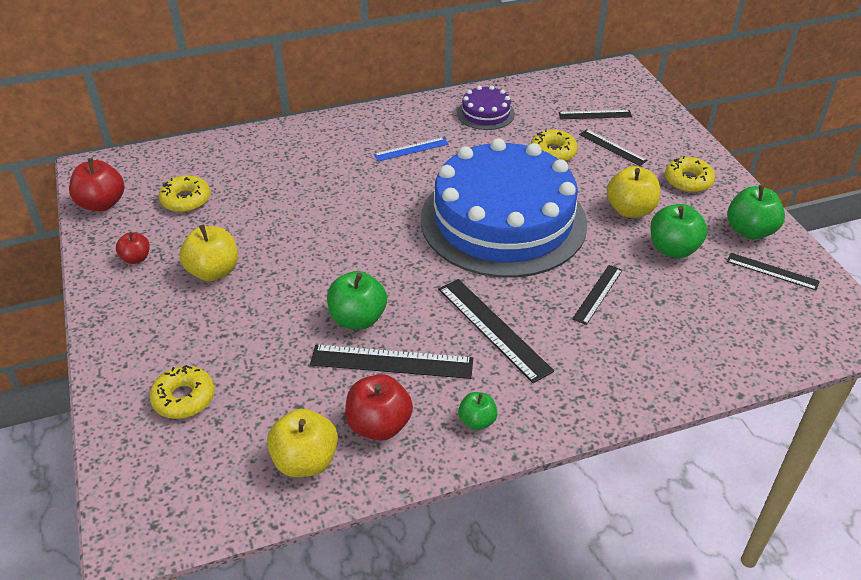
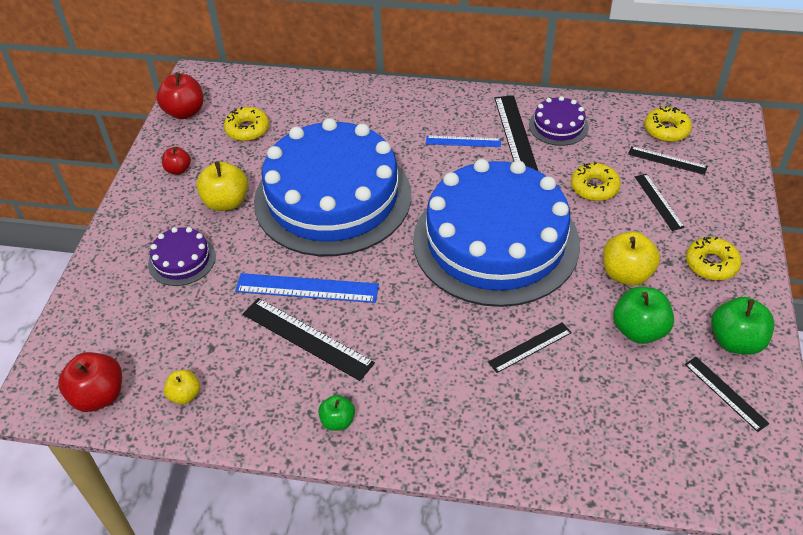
camera: 30 degrees right, 5 degrees up
(184, 398) = (135, 304): yellow donut -> yellow donut (666, 130)
(205, 339) = (182, 260): none -> purple cake
(305, 461) = (185, 395): yellow apple -> yellow apple, size x0.58
(322, 233) = (333, 197): none -> blue cake
(357, 319) = (307, 288): green apple -> blue ruler
(379, 425) = (259, 390): red apple -> red apple (99, 396)
(493, 328) = (411, 343): black ruler -> black ruler (516, 135)

